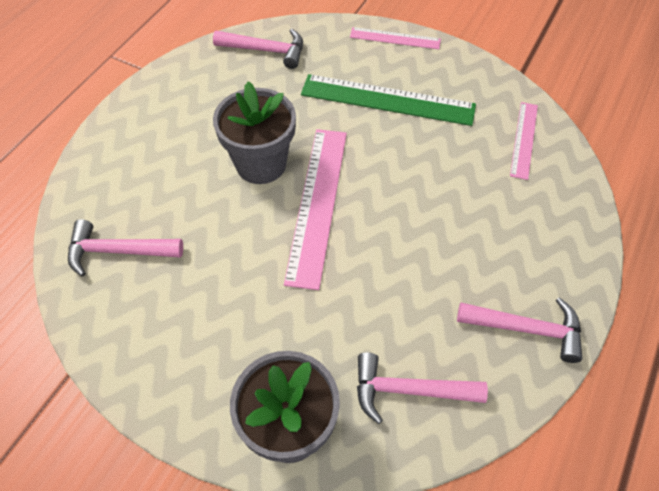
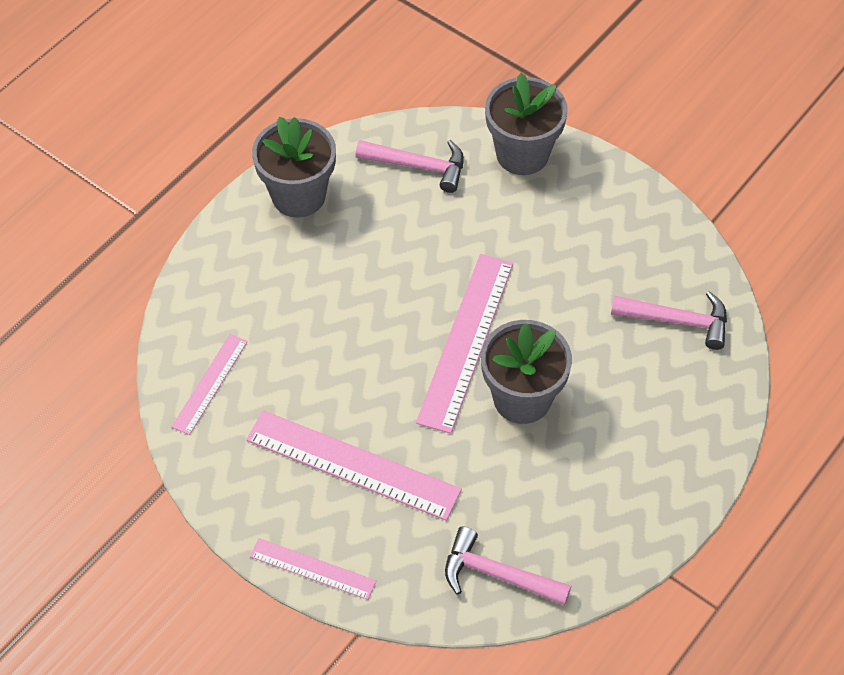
camera: 170 degrees left, 0 degrees up
(387, 100) = (353, 464): green ruler -> pink ruler
(527, 329) = (298, 196): pink hammer -> grey flower pot

